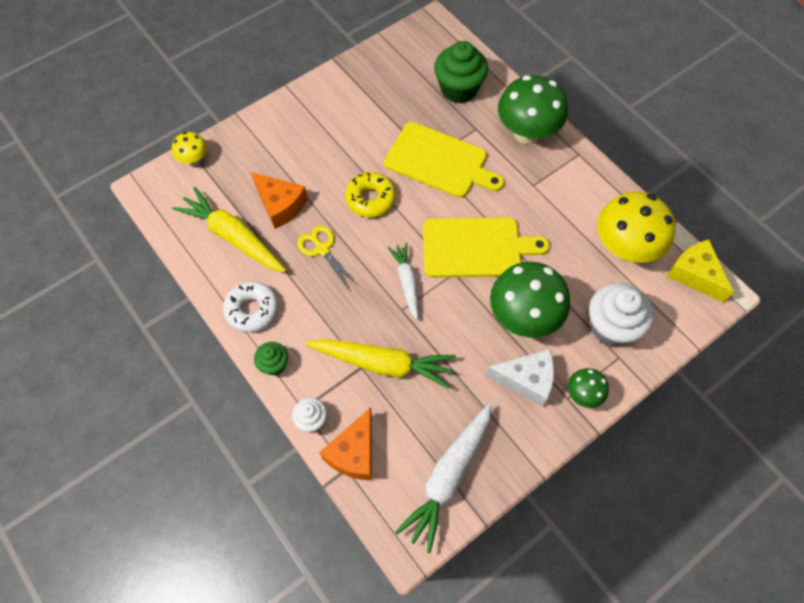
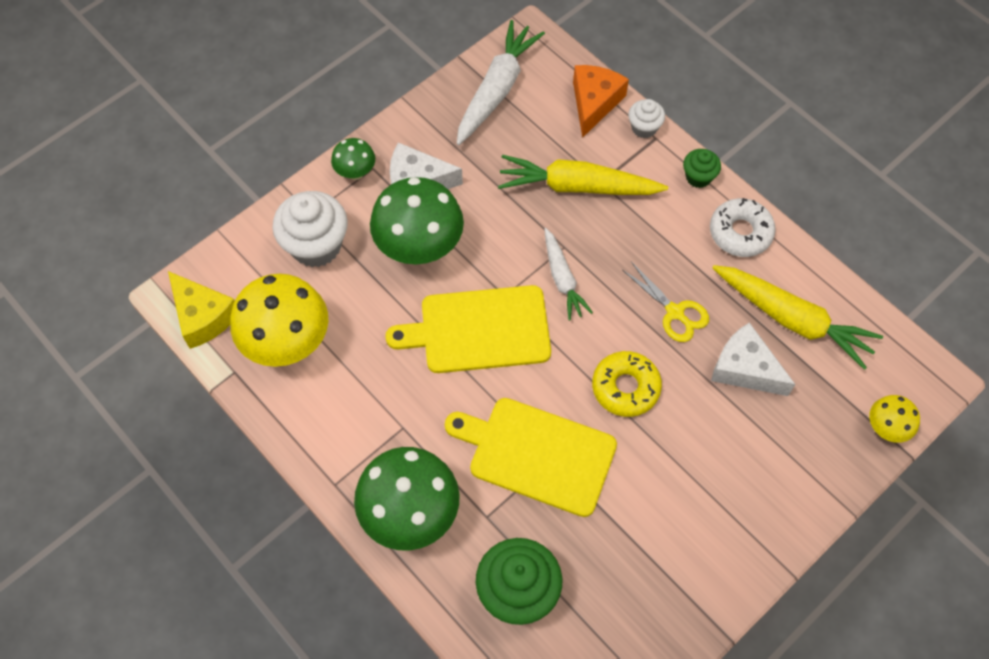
camera: 175 degrees right, 0 degrees up
(280, 205) = (744, 369): orange cheese -> white cheese

